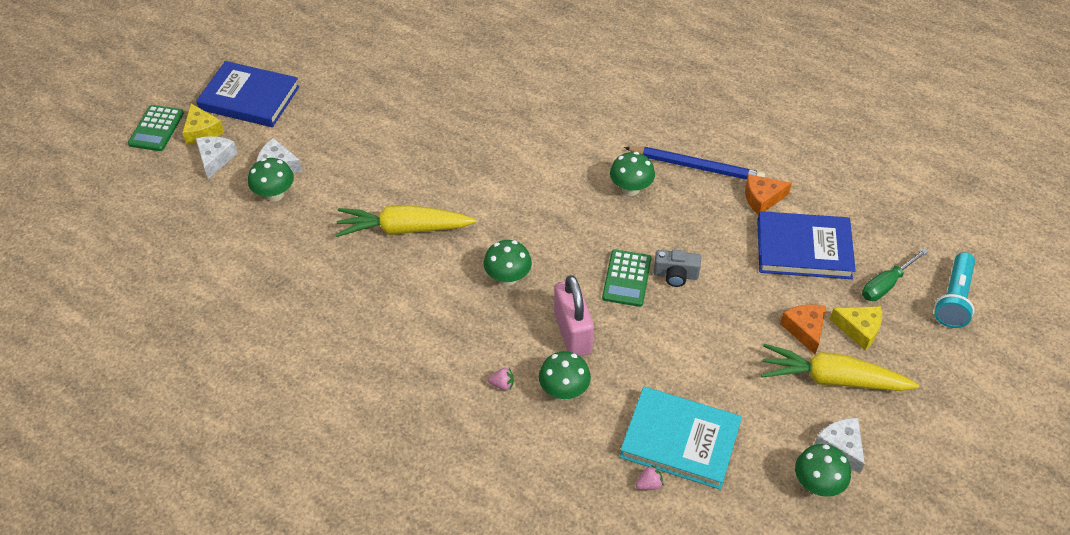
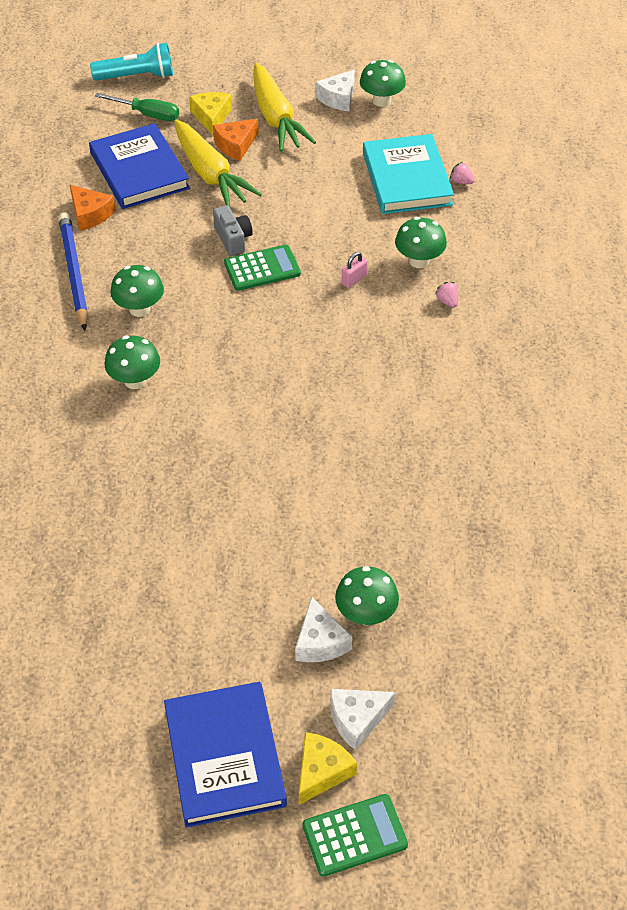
camera: 120 degrees left, 0 degrees up
(403, 229) = (326, 463): yellow carrot -> yellow carrot (210, 174)
(508, 277) = (326, 350): green mushroom -> green mushroom (135, 380)
(572, 332) = (354, 280): pink padlock -> pink padlock, size x0.43

